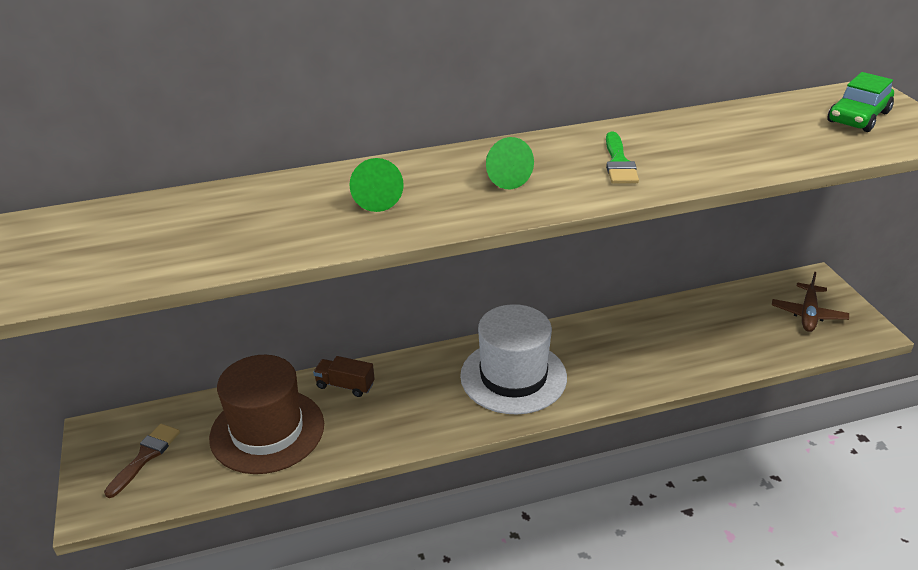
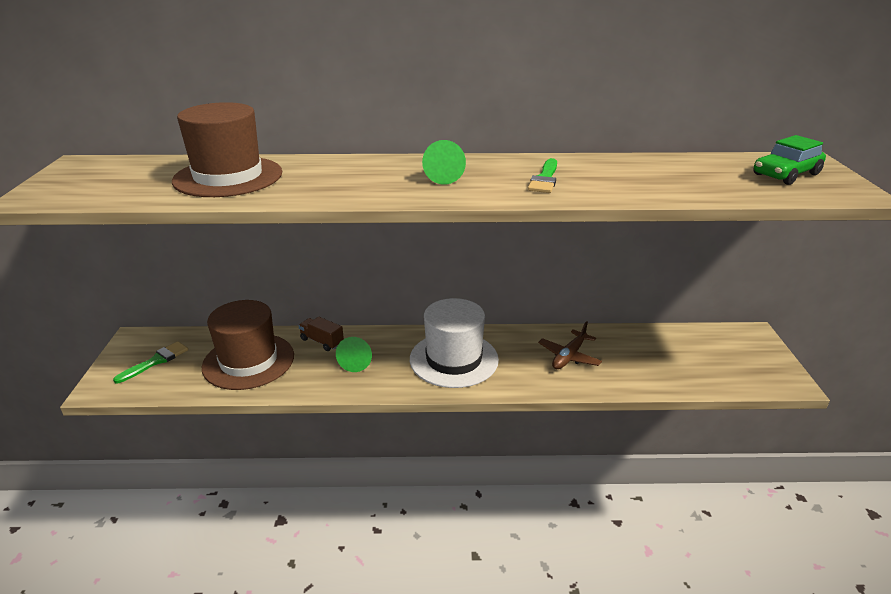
camera: 15 degrees right, 5 degrees down
(145, 456) = (156, 361): brown brush -> green brush
(243, 219) = (228, 177): none -> brown hat
(376, 198) = (334, 177): green cone -> green cone (357, 361)
(808, 314) = (734, 359): brown plane -> brown plane (569, 356)

